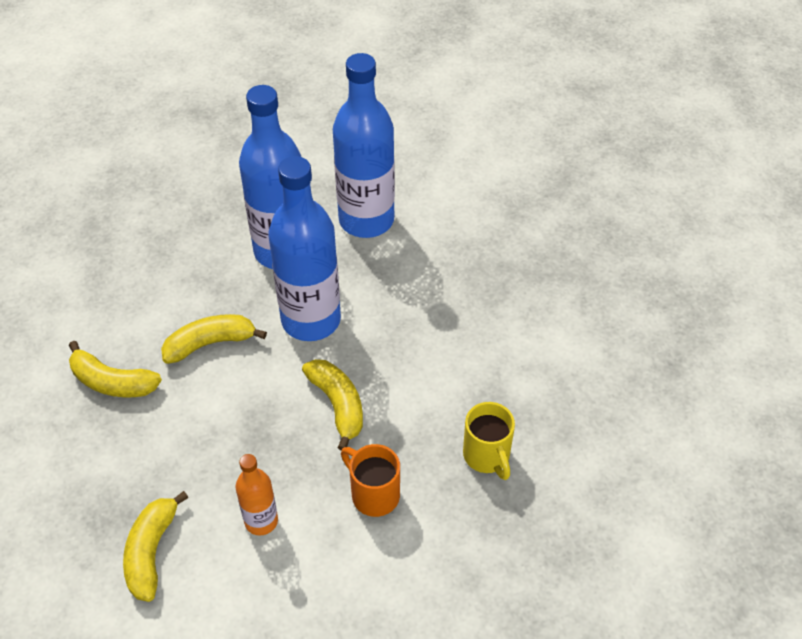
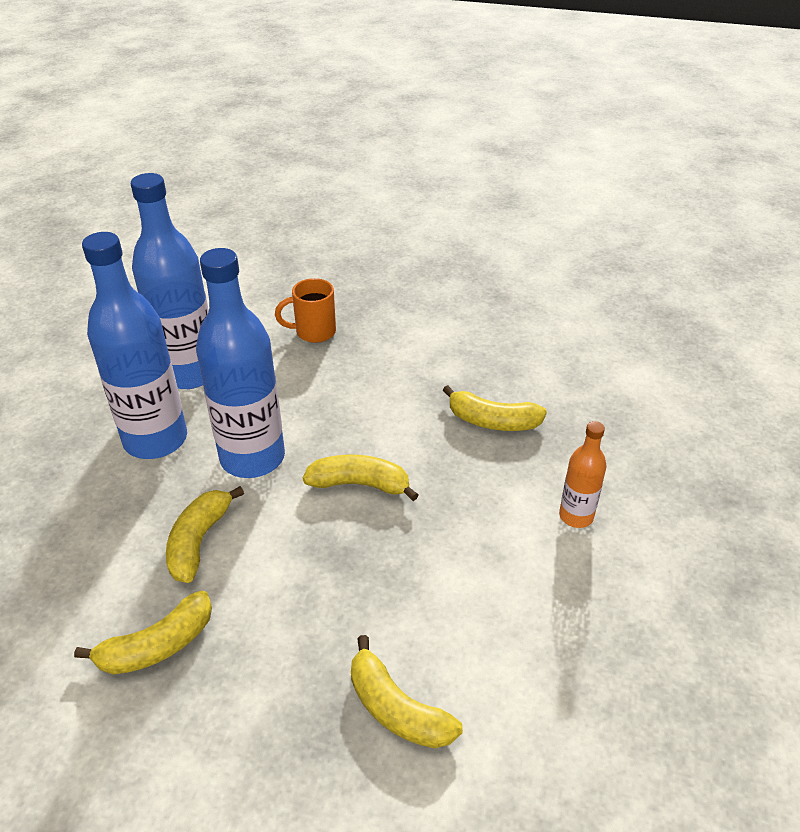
camera: 55 degrees left, 10 degrees down
(261, 521) = (434, 598): orange bottle -> orange bottle (576, 516)
(373, 494) = (471, 506): orange mug -> orange mug (314, 332)
(487, 456) = (492, 421): yellow mug -> yellow banana

